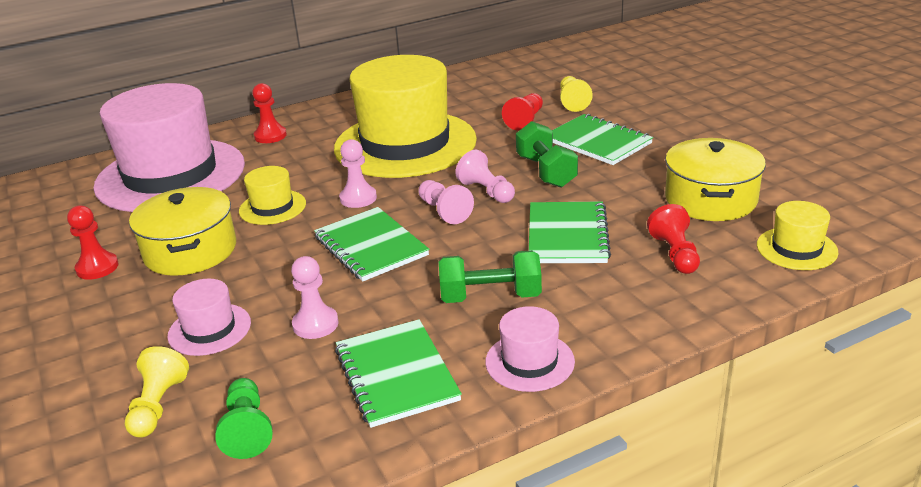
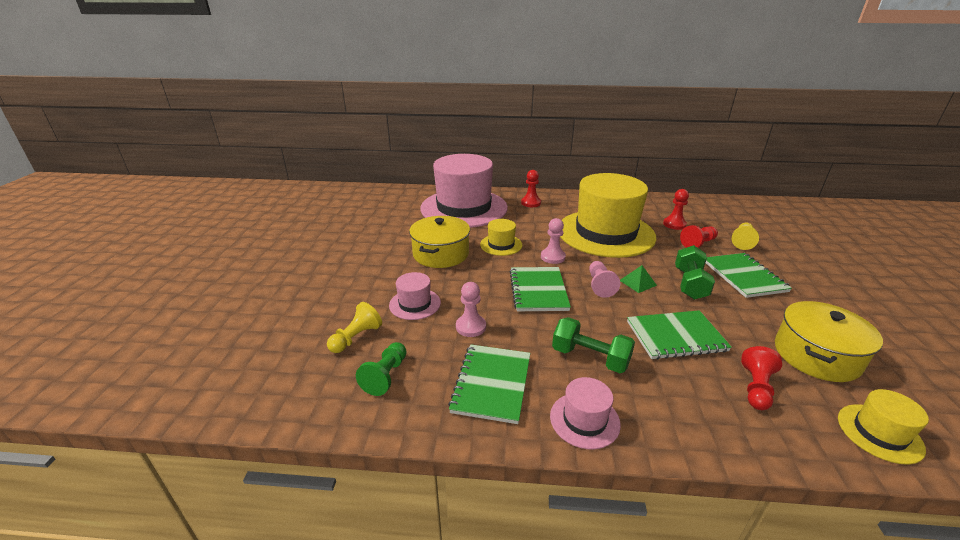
camera: 30 degrees right, 0 degrees up
(97, 267) = (391, 245): red pawn -> red pawn (674, 224)
(487, 191) = (638, 282): pink pawn -> green pyramid
(567, 235) = (676, 336): green notebook -> green notebook turned 45 degrees clockwise

